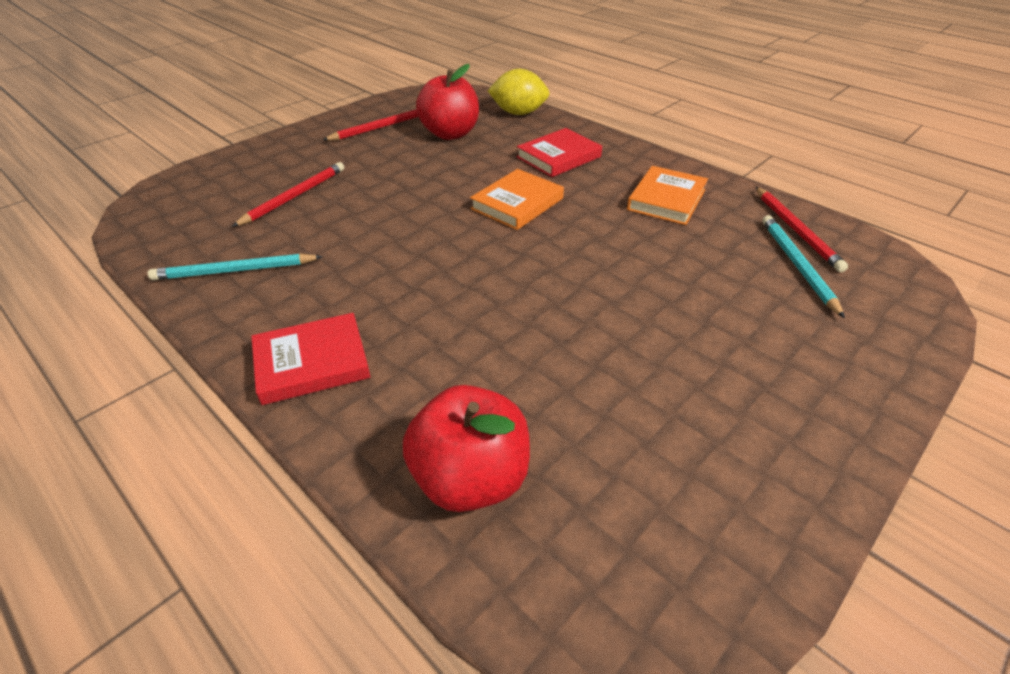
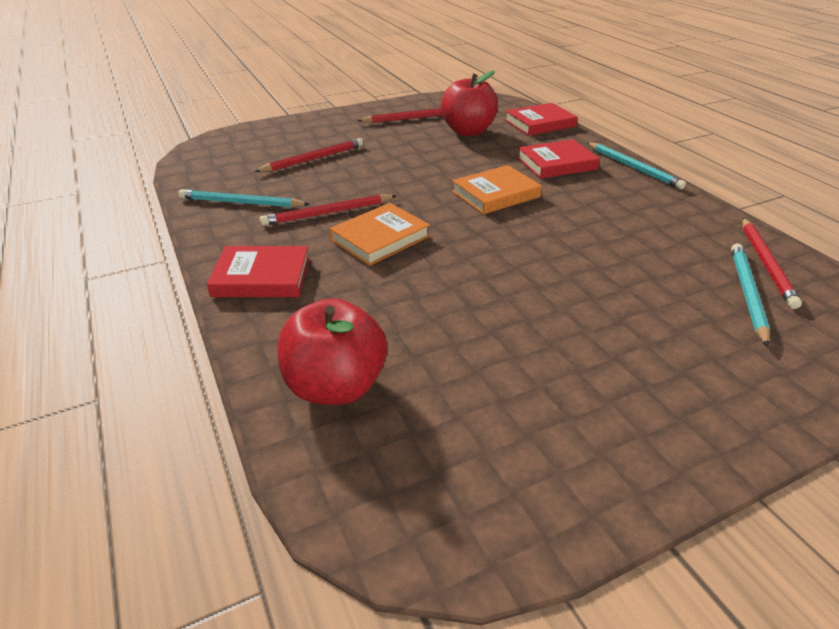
camera: 20 degrees right, 5 degrees down
(347, 263) = (328, 213): none -> red pencil
(518, 113) = (540, 123): yellow lemon -> red book
(632, 149) = (633, 167): none -> turquoise pencil
(666, 199) = (642, 214): orange book -> orange book (380, 238)

